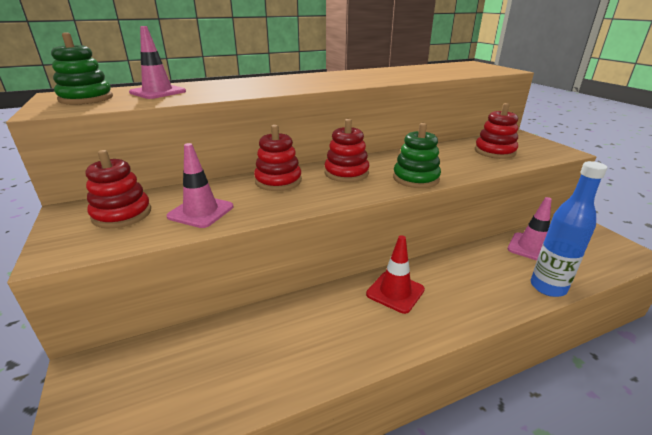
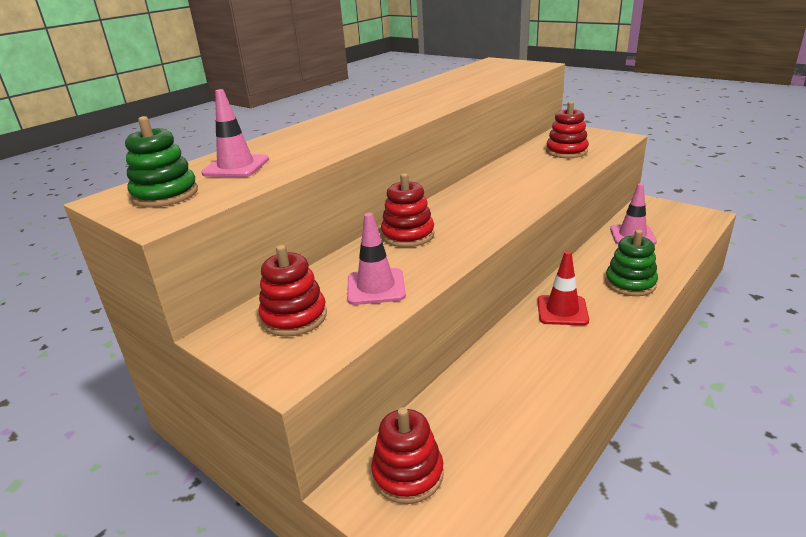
camera: 25 degrees left, 0 degrees up
(346, 173) = (463, 208): red stacking toy -> red stacking toy (408, 474)
(416, 178) = (531, 196): green stacking toy -> green stacking toy (630, 283)
(548, 287) = (670, 264): blue bottle -> none

